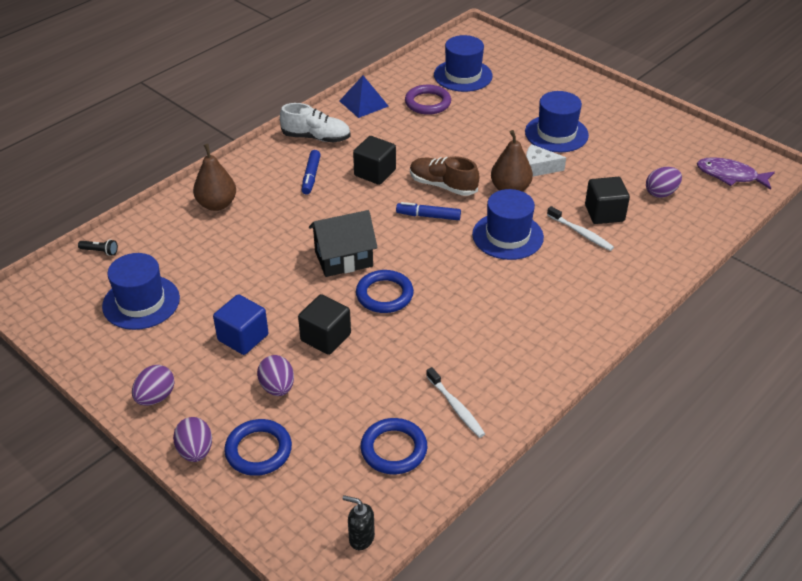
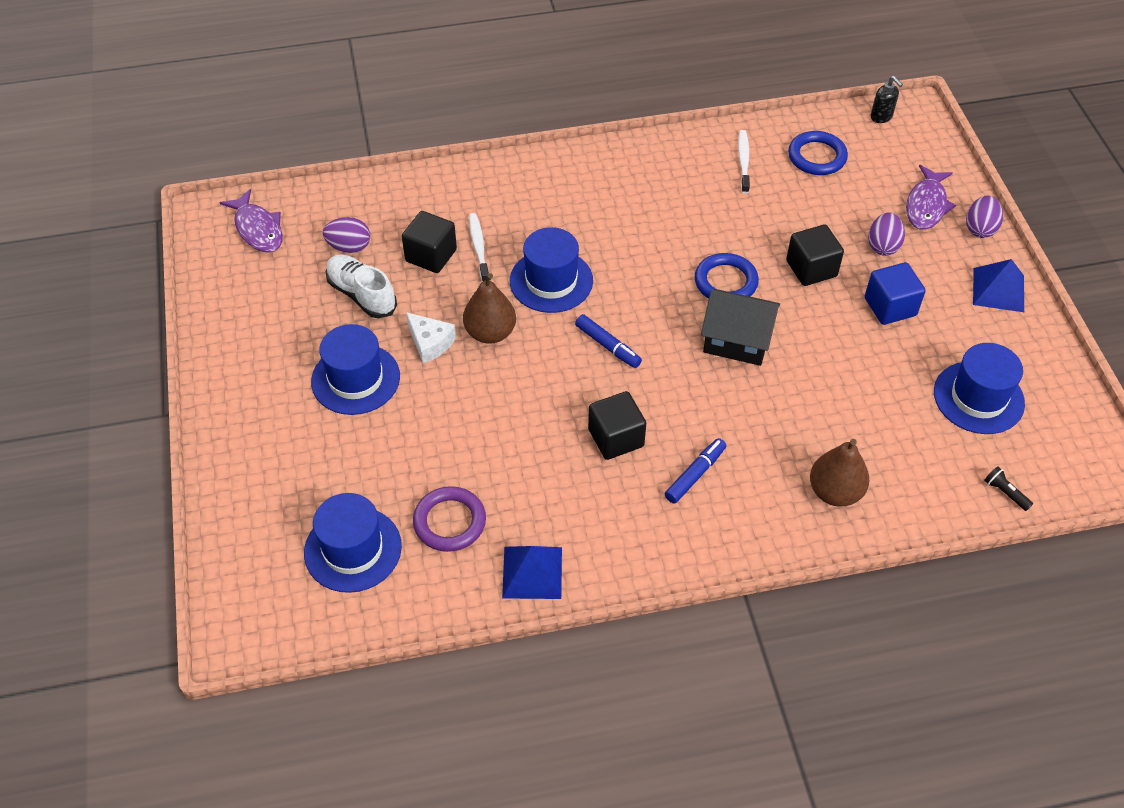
camera: 145 degrees left, 10 degrees up
(156, 397) = (998, 289): purple egg -> blue pyramid
(258, 450) = (926, 205): blue ring -> purple fish
(316, 137) = (643, 540): white shoe -> white shoe (362, 294)
(442, 185) = (556, 377): brown shoe -> none

